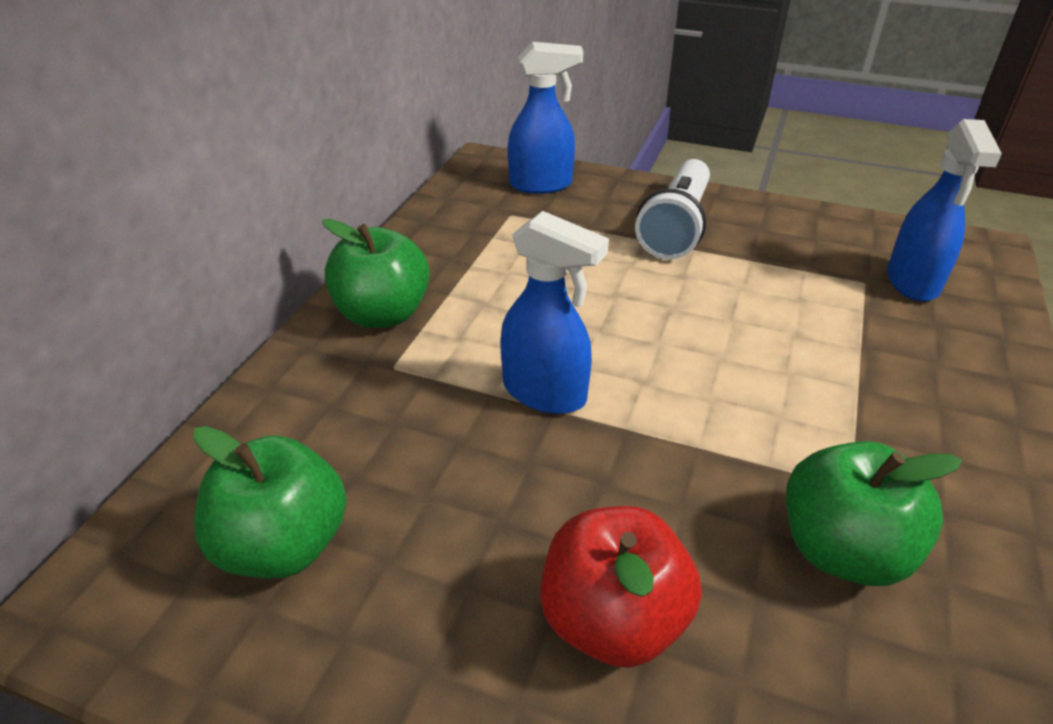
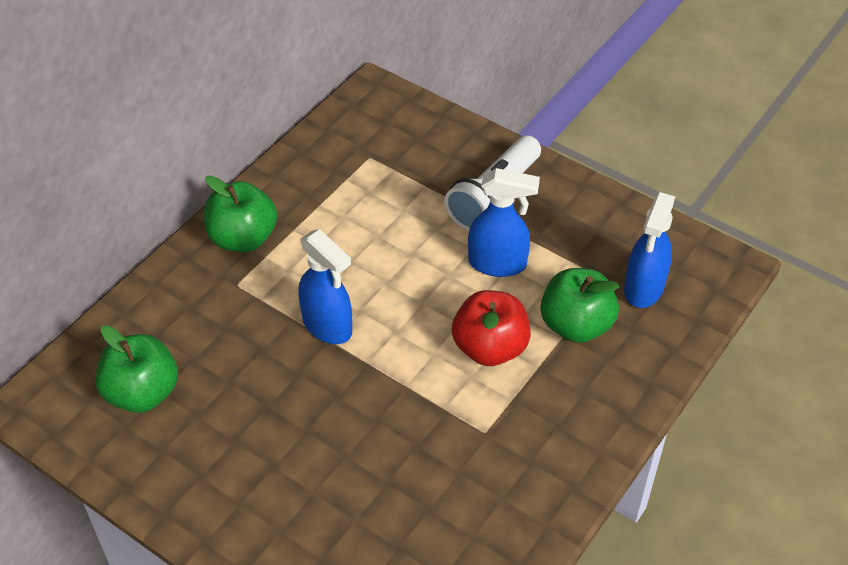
camera: 15 degrees right, 10 degrees up
(541, 185) = (408, 128): blue spray bottle -> blue spray bottle (498, 264)
(613, 620) = (304, 474): red apple -> red apple (490, 348)
(842, 550) = (453, 468): green apple -> green apple (576, 325)

